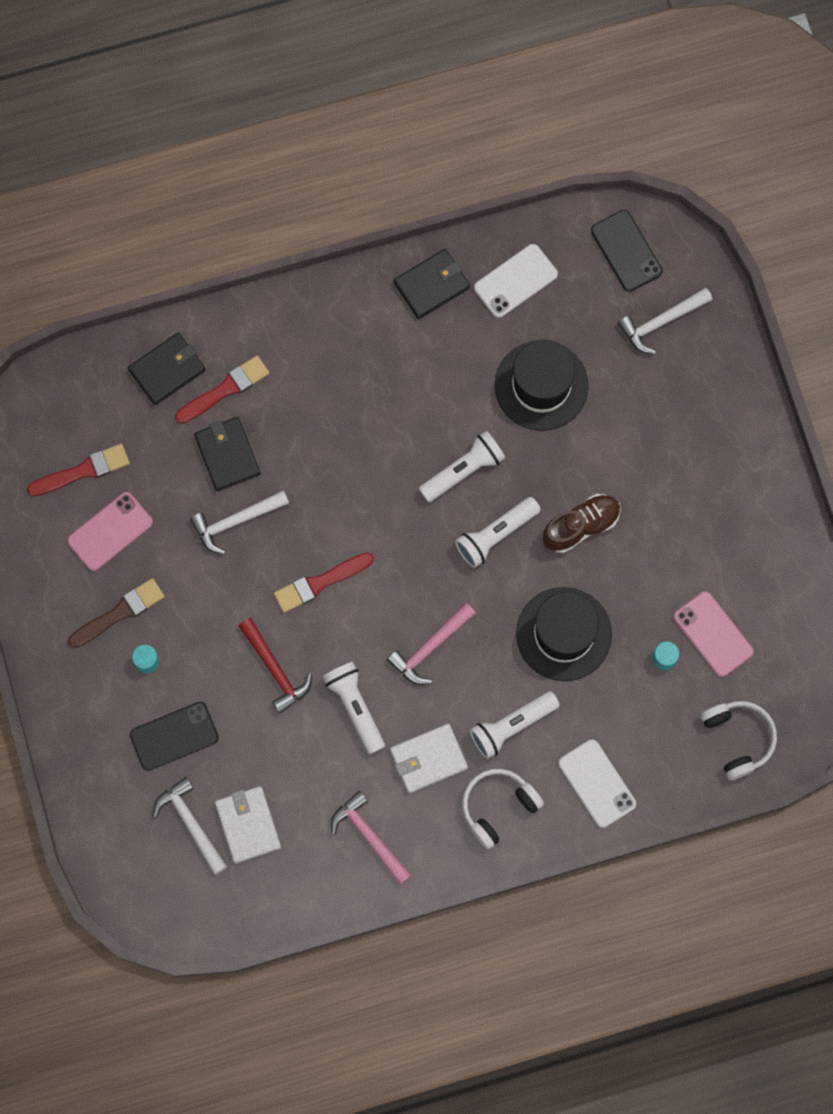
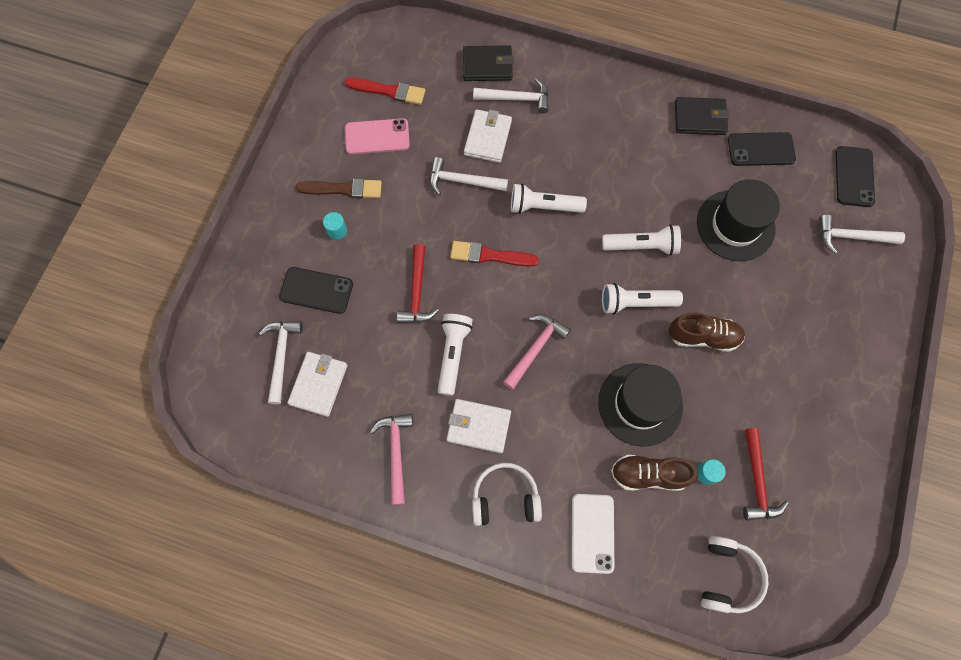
camera: 35 degrees right, 5 degrees down
(225, 389) = (516, 99): red brush -> white hammer
(227, 455) = (487, 138): black wallet -> white wallet
(430, 647) = (535, 349): pink hammer -> pink hammer turned 135 degrees clockwise
(511, 726) = (556, 445): white flashlight -> white flashlight (543, 207)
(515, 281) = (761, 149): white phone -> black phone
(613, 695) = (648, 475): none -> brown shoe
(713, 634) = (757, 481): pink phone -> red hammer

